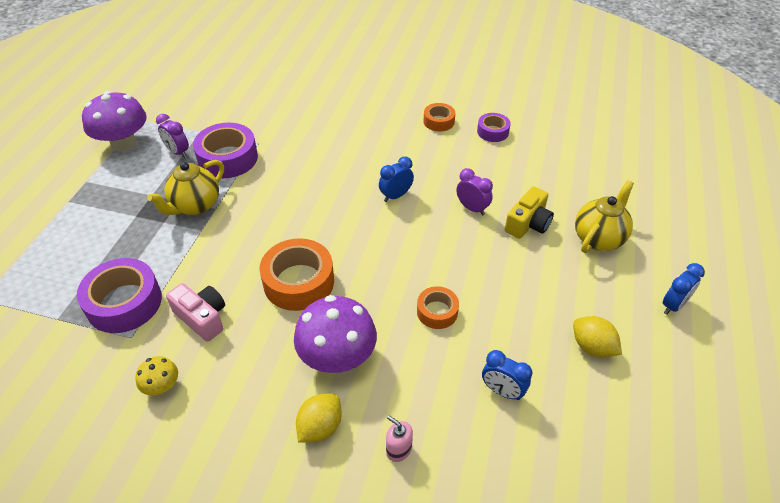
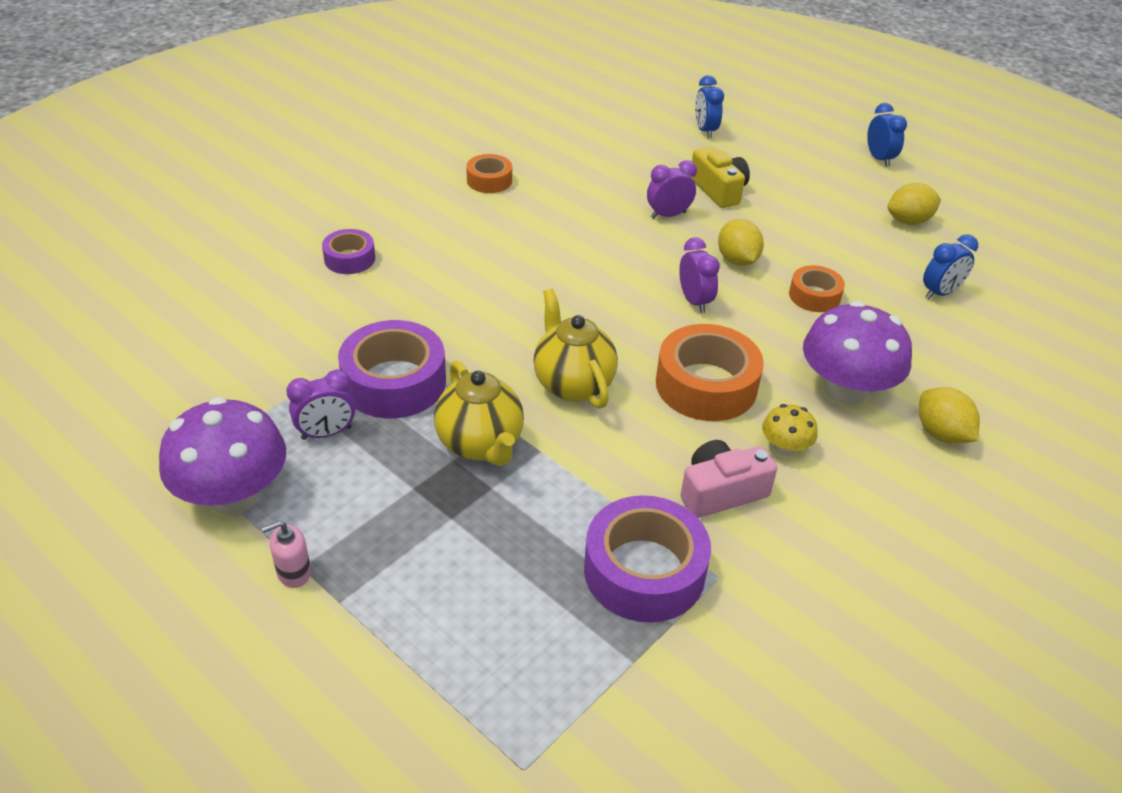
camera: 65 degrees left, 5 degrees down
(162, 386) = (824, 561): yellow mushroom -> yellow mushroom (785, 448)
(383, 250) = (694, 301): none -> purple clock
(396, 196) = (604, 260): blue clock -> blue clock (705, 131)
(398, 449) = (988, 385): pink soap dispenser -> pink soap dispenser (294, 572)
(447, 258) = (737, 260): none -> yellow lemon
(492, 132) = (545, 153): purple tape -> purple tape (349, 259)
(598, 238) = (769, 160): yellow teapot -> yellow teapot (572, 384)

